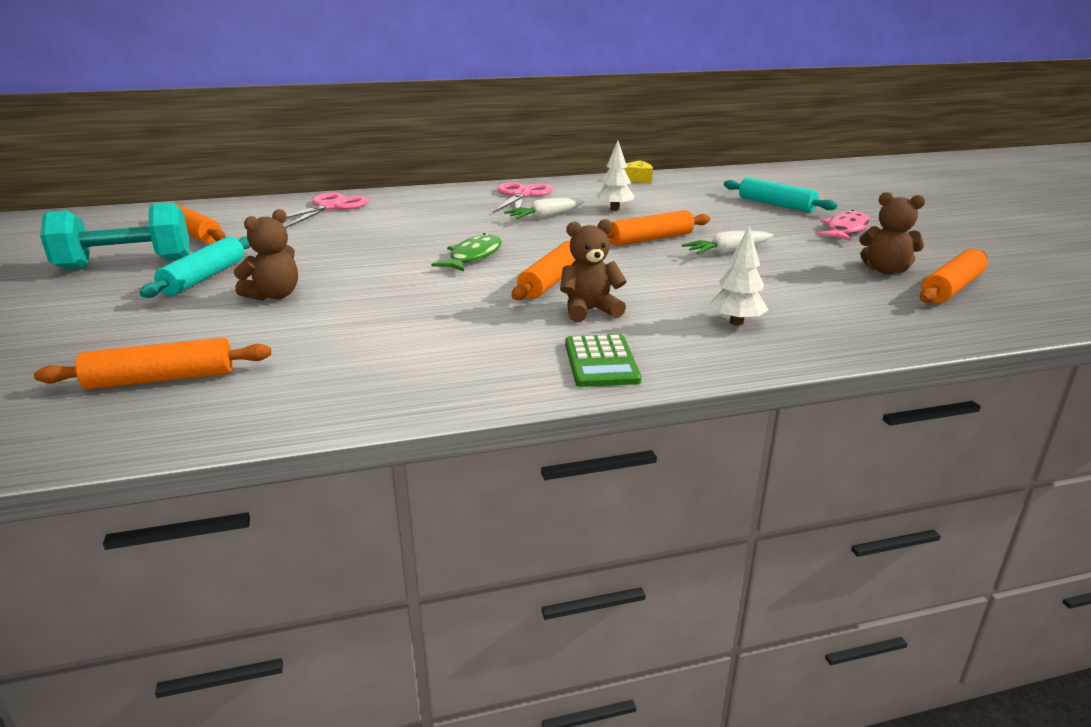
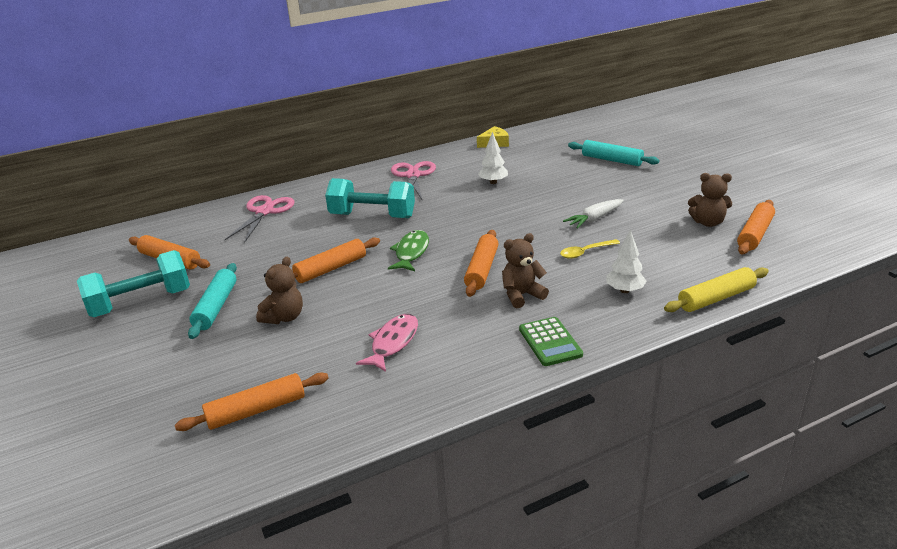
camera: 10 degrees left, 5 degrees up
(450, 222) = (372, 216): none -> turquoise dumbbell
(545, 217) = (444, 199): white carrot -> none
(650, 239) = (534, 213): orange rolling pin -> orange rolling pin (331, 269)
(700, 280) = (585, 252): none -> yellow spoon
(845, 230) = (670, 182): pink fish -> pink fish (393, 343)
(870, 346) = (716, 298): none -> yellow rolling pin

